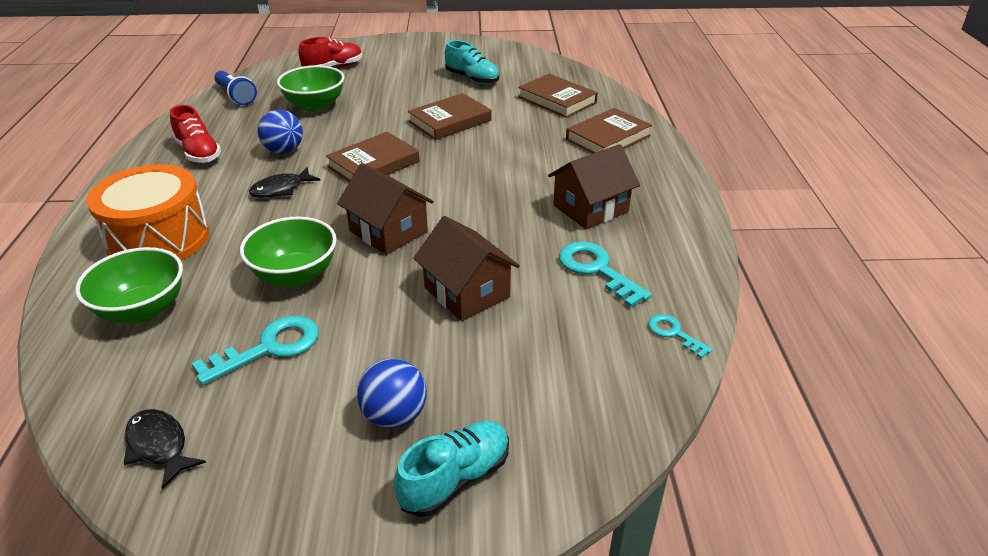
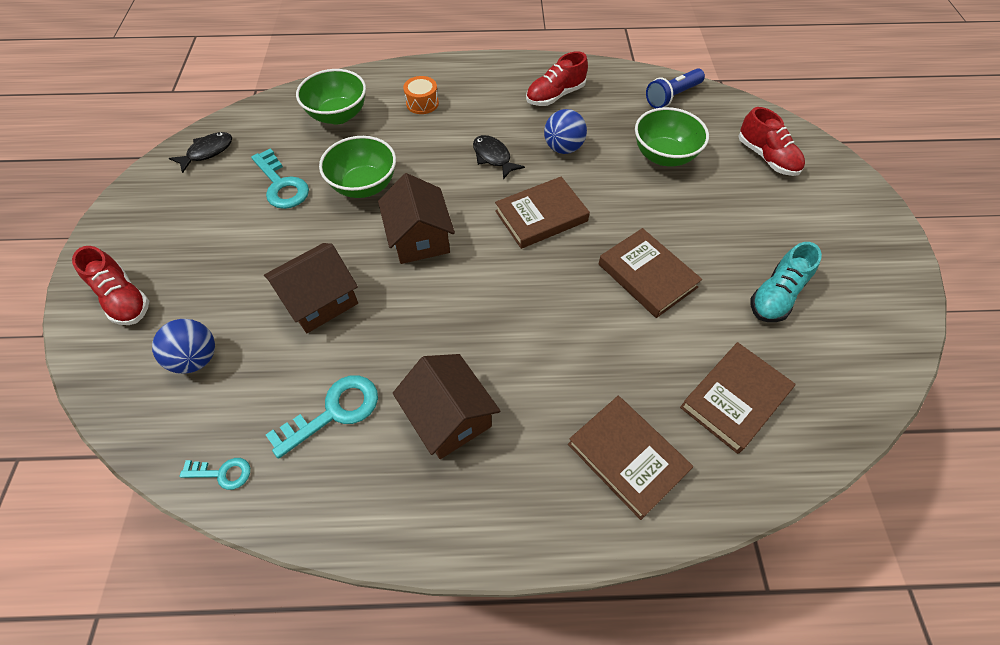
camera: 90 degrees right, 20 degrees up
(159, 239) = (422, 103): orange drum -> orange drum, size x0.44
(373, 164) = (541, 216): brown book -> brown book turned 75 degrees counterclockwise
(388, 231) = (419, 238): brown house -> brown house turned 60 degrees counterclockwise
(394, 416) = (192, 261): blue ball -> blue ball (196, 358)
(455, 479) = (124, 299): turquoise shoe -> red shoe
(674, 333) = (222, 473): turquoise key -> turquoise key turned 45 degrees clockwise

